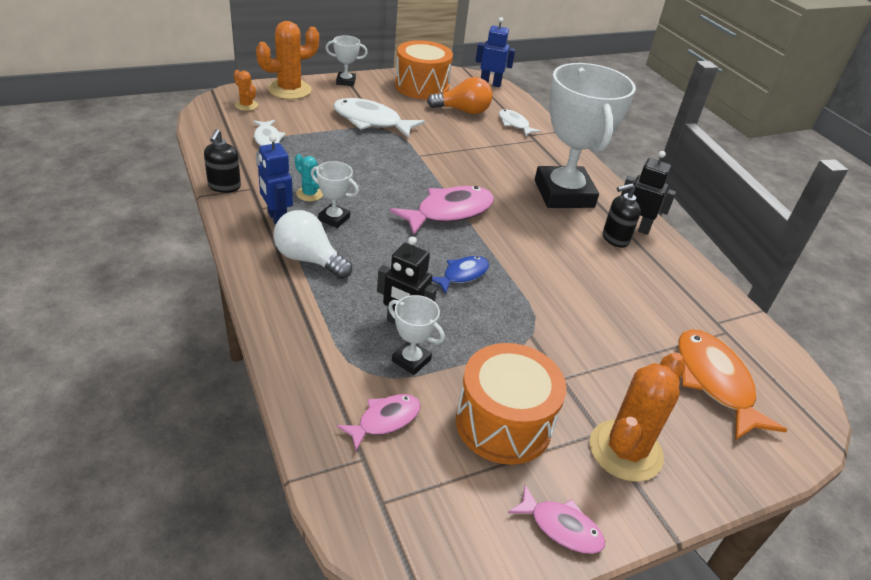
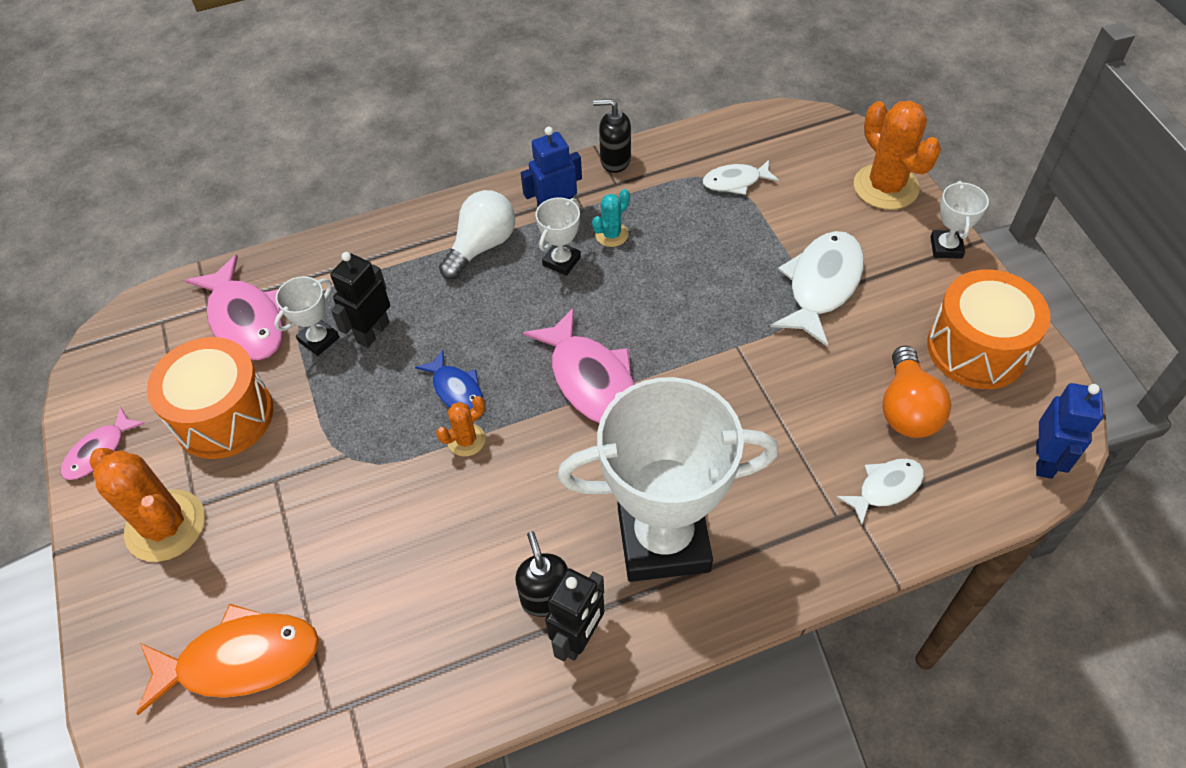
camera: 100 degrees right, 15 degrees up
(246, 105) = (819, 150): orange cactus -> orange cactus (466, 440)
(385, 420) = (246, 320): pink fish -> pink fish, size x1.76

